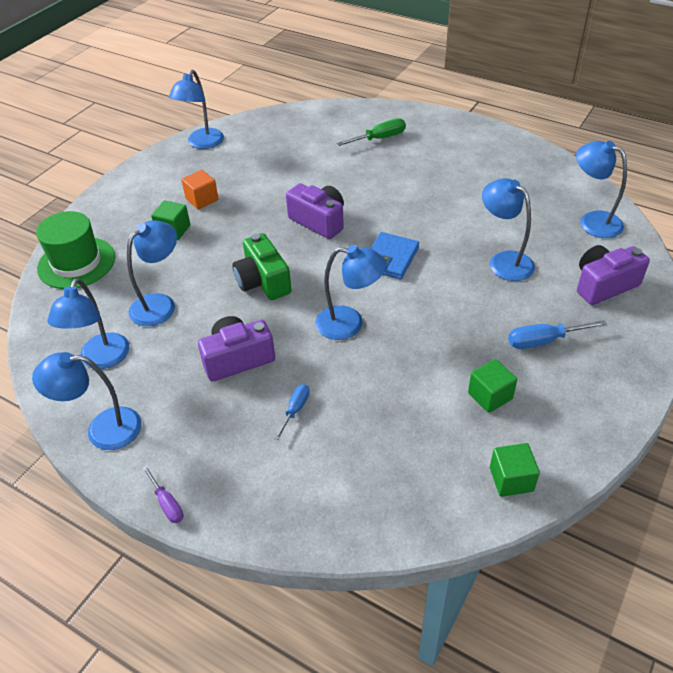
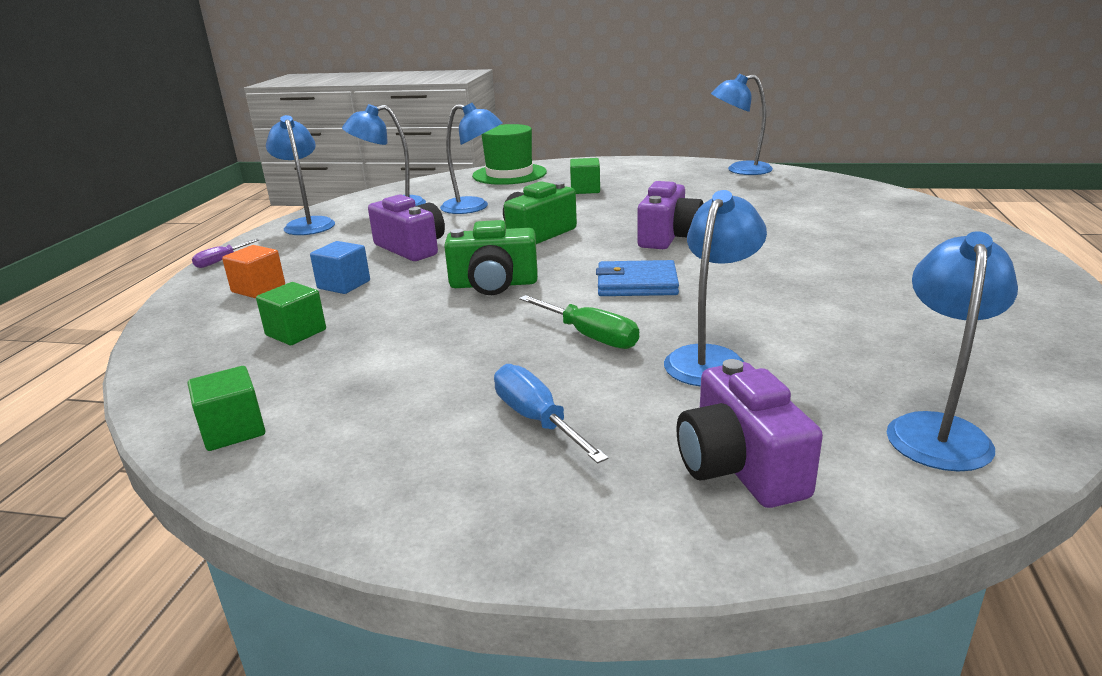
camera: 70 degrees right, 20 degrees down
(202, 199) = (645, 188): orange cube -> orange cube (258, 289)
(295, 410) = (344, 285): blue screwdriver -> blue cube
(349, 324) = (493, 284): blue lamp -> green camera
(379, 138) = (892, 233): green screwdriver -> green screwdriver (589, 336)
(490, 396) = (395, 391): green cube -> green cube (296, 332)
(604, 285) = (740, 466): purple camera -> purple camera turned 150 degrees counterclockwise

